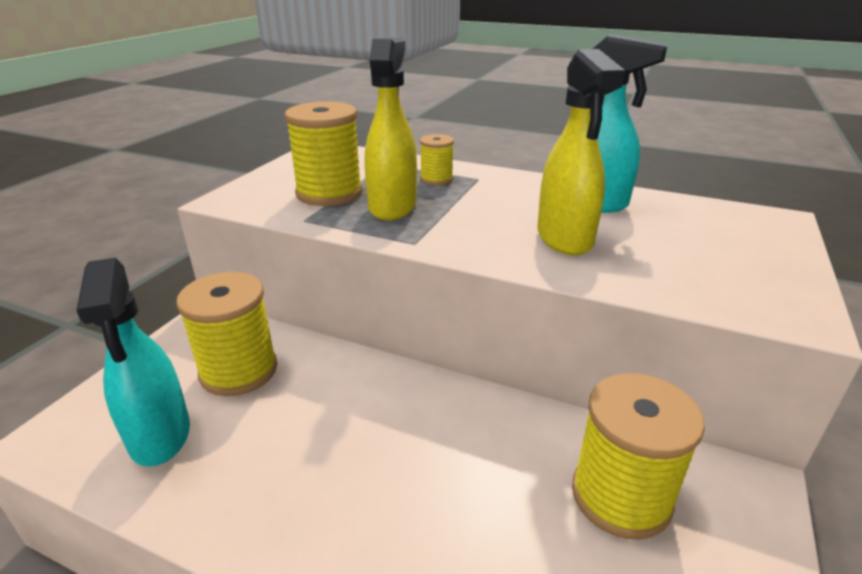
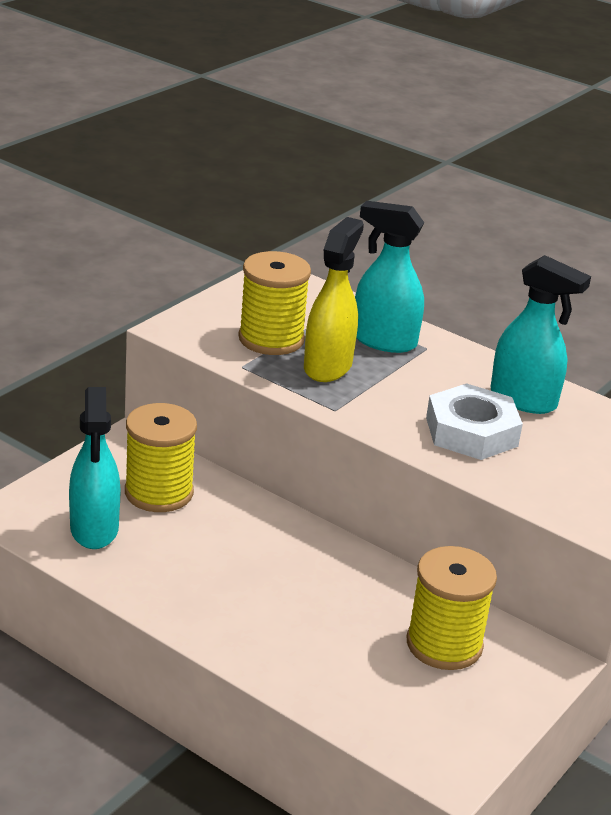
camera: 10 degrees right, 0 degrees up
(436, 179) = (383, 341): yellow spool -> turquoise spray bottle
(565, 239) = (471, 432): yellow spray bottle -> white nut

